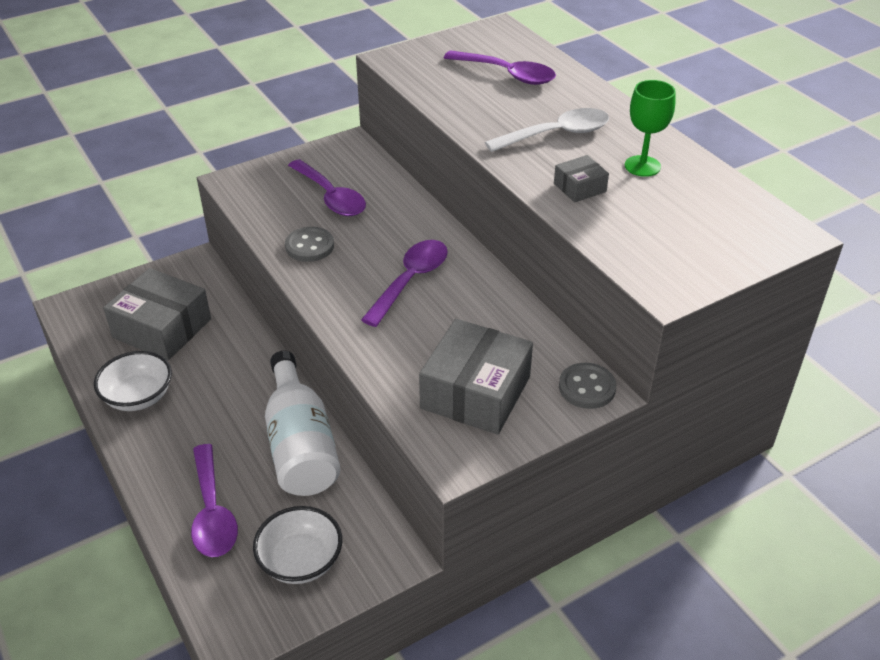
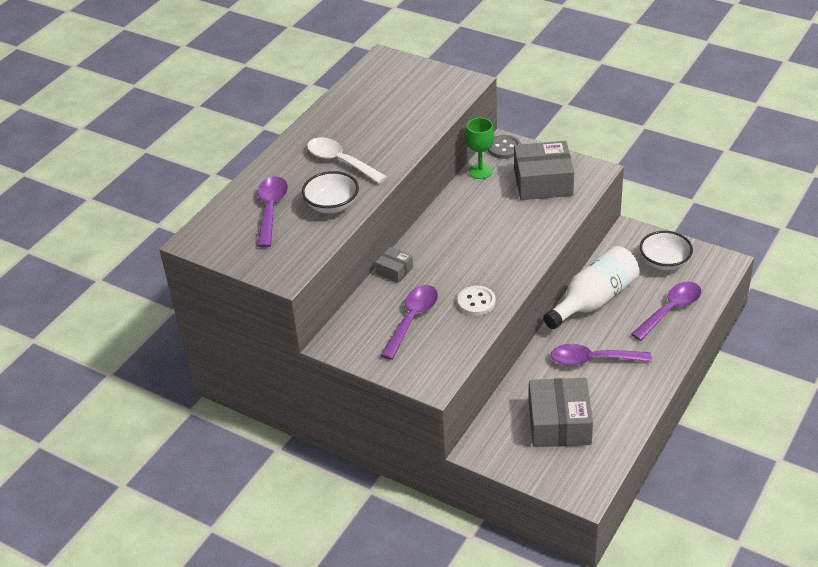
camera: 115 degrees left, 0 degrees up
(138, 397) = (626, 395): white bowl -> white bowl (332, 205)
(309, 246) = (476, 302): grey button -> white button
(410, 280) = (472, 242): purple spoon -> purple spoon (592, 360)
(579, 187) = (396, 134): grey box -> grey box (394, 270)
(642, 166) = (353, 120): green goblet -> green goblet (480, 171)

